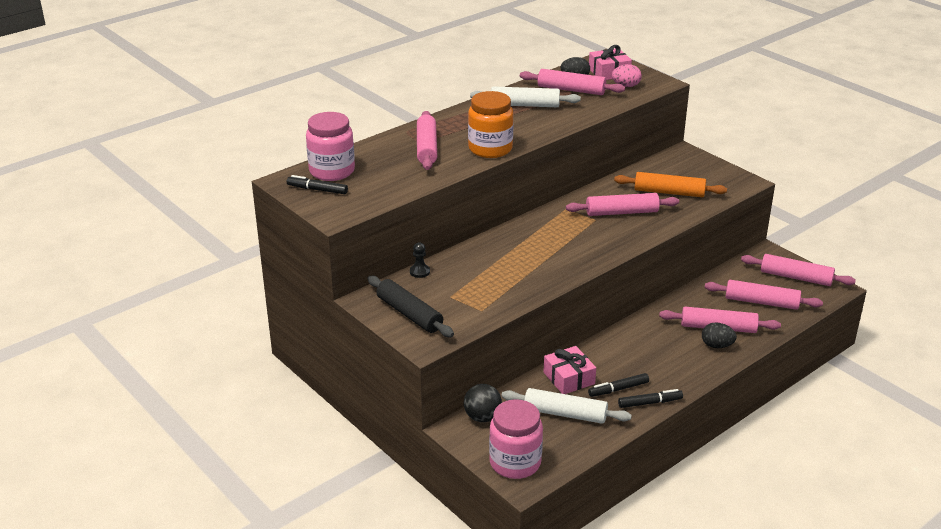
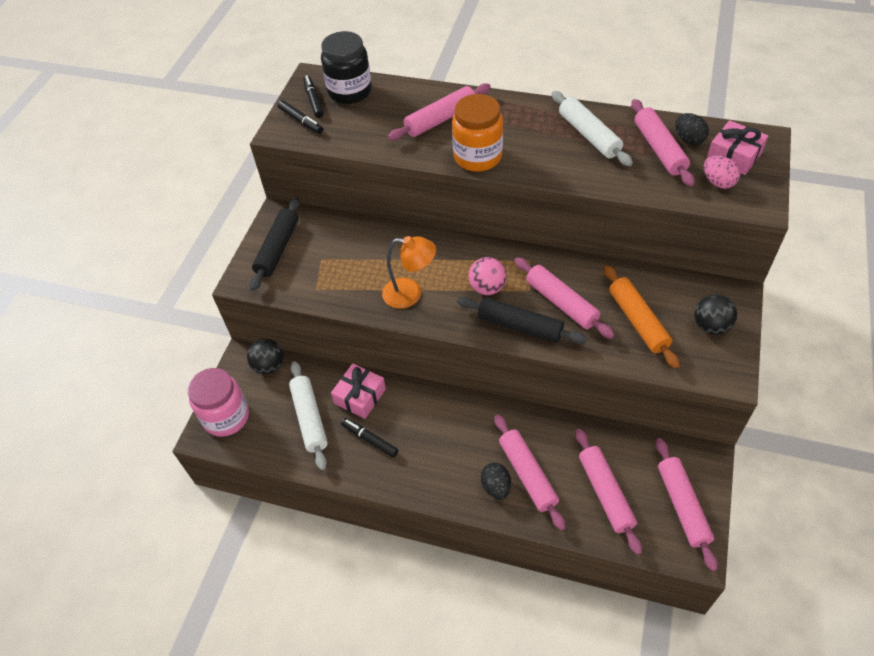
camera: 60 degrees right, 20 degrees up
(332, 171) = (350, 91): pink jar -> black jar
(419, 272) = (342, 222): black pawn -> none
(541, 269) = (410, 294): none -> orange lamp
(573, 235) = (487, 288): none -> pink ball
(625, 236) = (520, 326): none -> black rolling pin
(650, 403) = (367, 473): black marker -> black marker (301, 121)
(700, 171) = (711, 326): none -> black ball

